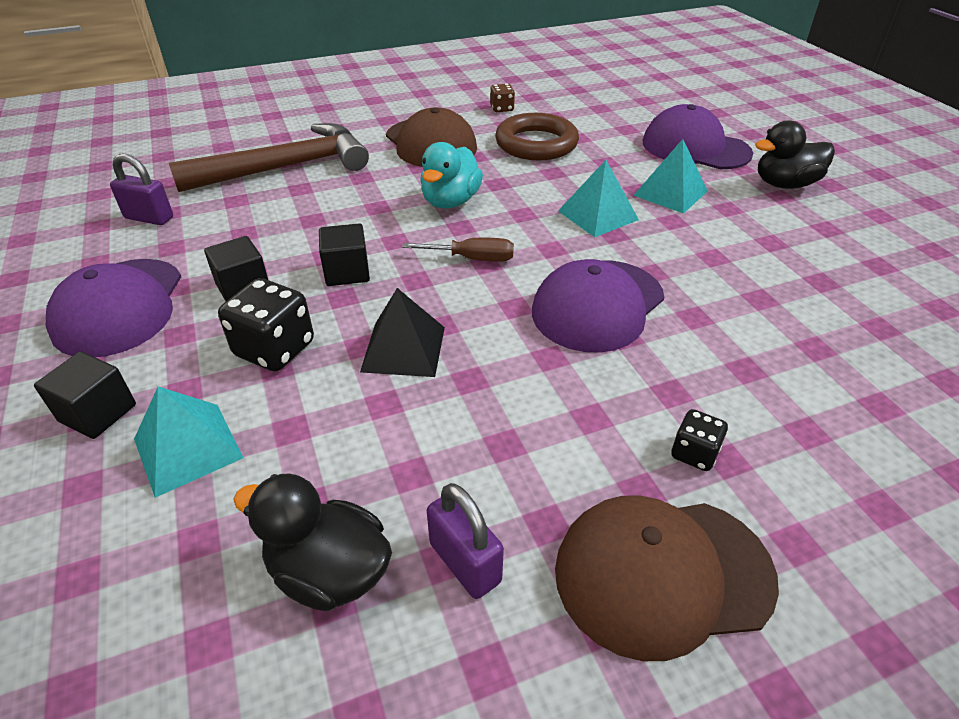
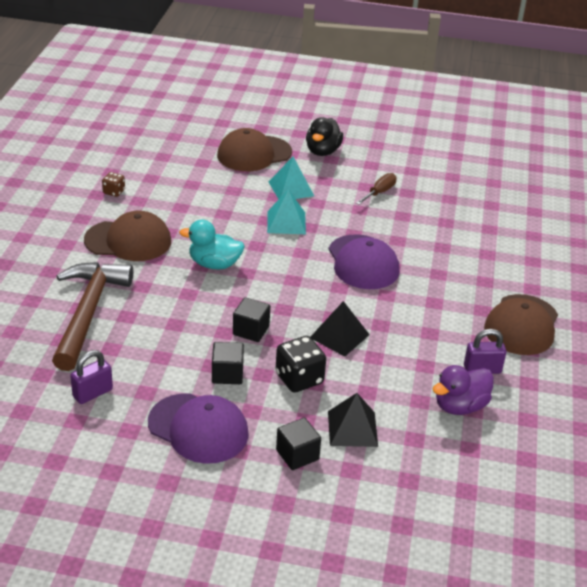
camera: 60 degrees left, 5 degrees down
(187, 448) = (352, 428): turquoise pyramid -> black pyramid
(329, 572) = (460, 406): black duck -> purple duck
(450, 201) = (214, 264): turquoise duck -> turquoise duck turned 135 degrees clockwise
(472, 259) = (283, 282): brown screwdriver -> brown screwdriver (379, 192)
(536, 144) = (181, 202): brown ring -> none
(694, 453) = (475, 287): black dice -> none
(695, 148) = (254, 154): purple cap -> brown cap

